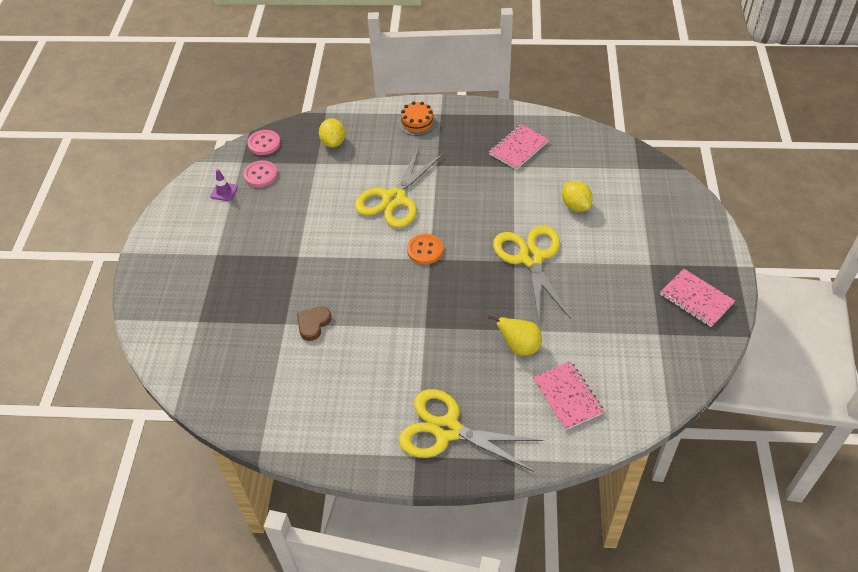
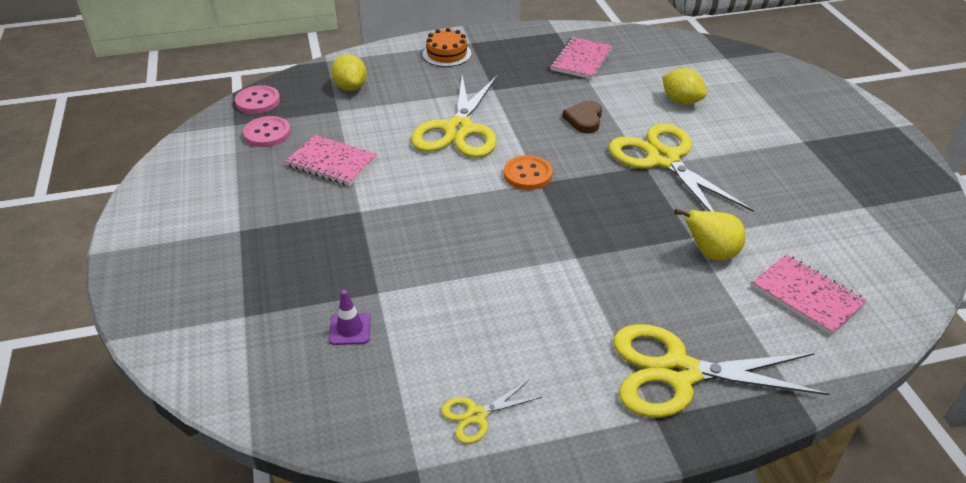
camera: 20 degrees left, 10 degrees down
(224, 192) = (222, 159): purple traffic cone -> purple traffic cone (350, 329)
(308, 426) = (476, 415): none -> yellow scissors
(313, 324) = (419, 284): brown heart -> brown heart (584, 119)
(696, 299) = (878, 164): pink notebook -> pink notebook (332, 162)

